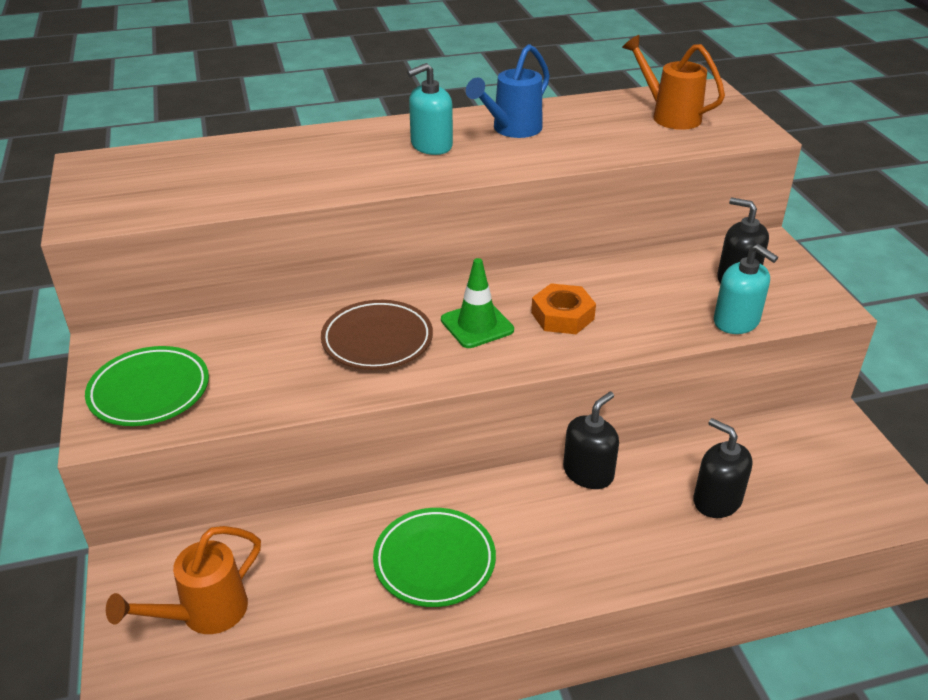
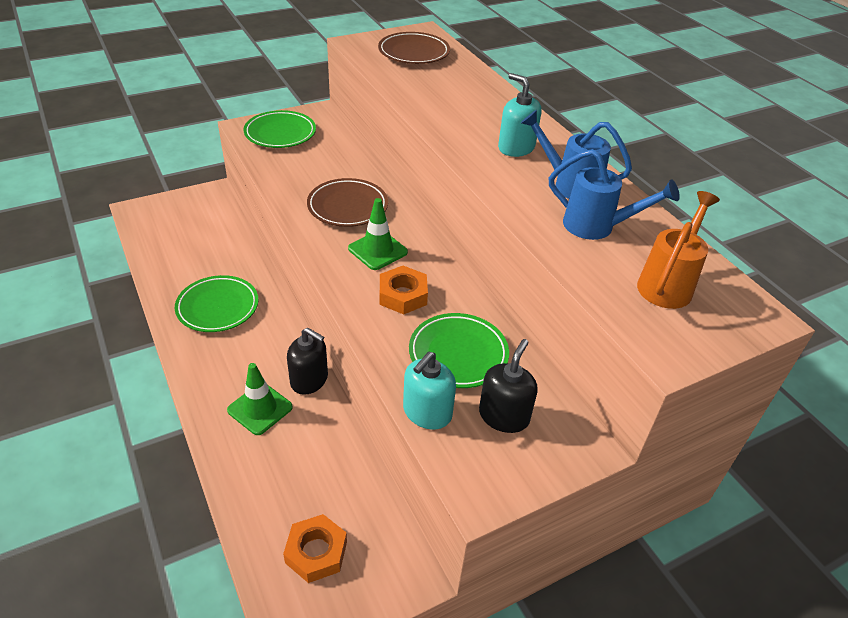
camera: 75 degrees right, 5 degrees up
(152, 178) = (414, 53): none -> brown plate
(203, 614) = (179, 224): orange watering can -> none
(585, 129) = (597, 227): none -> blue watering can
(631, 521) = (260, 409): none -> green traffic cone
(657, 292) = (458, 354): none -> green plate
(717, 500) = (287, 466): black soap dispenser -> none
(822, 485) = (316, 552): none -> orange nut

